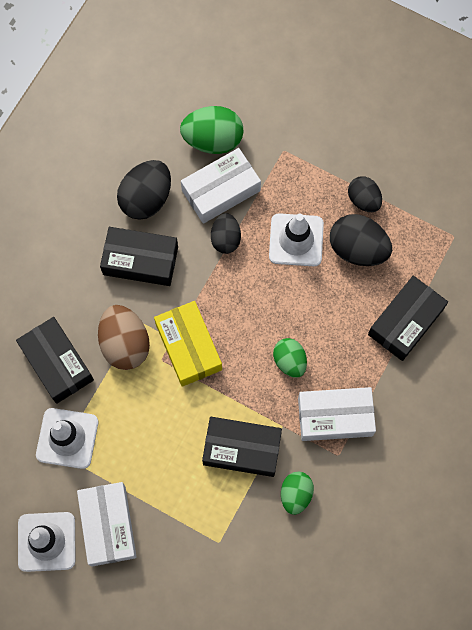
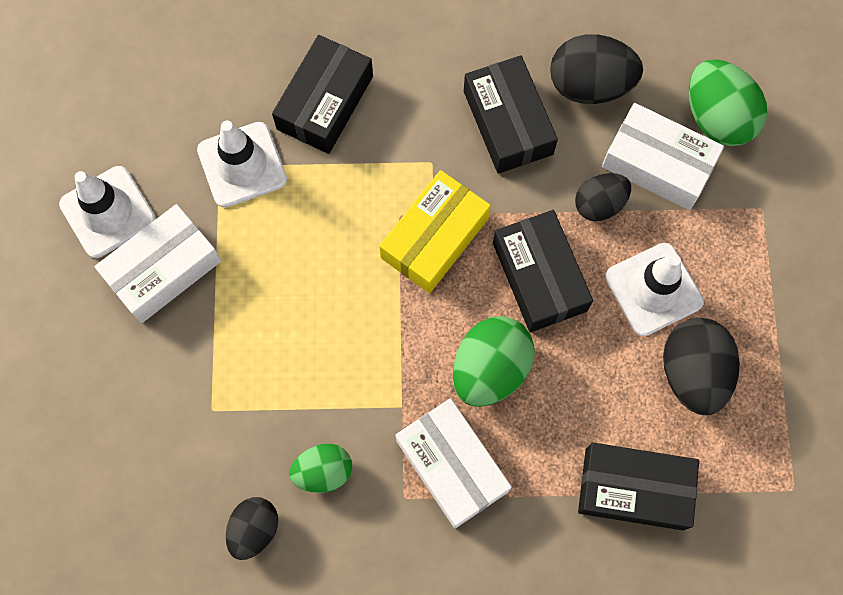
camera: 60 degrees right, 0 degrees up
(125, 344) = (394, 164): brown egg -> none
(242, 449) = (343, 373): black box -> black box (539, 277)
(289, 361) = (490, 369): green egg -> green egg, size x1.58
(363, 200) = (763, 344): black egg -> black egg (254, 529)

